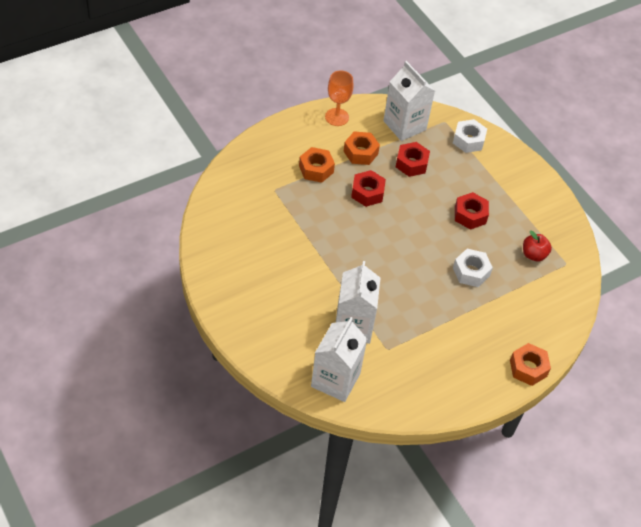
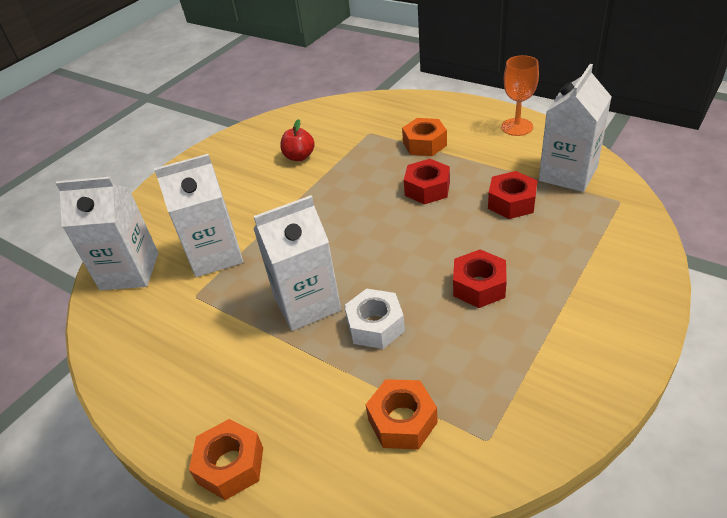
camera: 75 degrees right, 10 degrees down
(360, 152) = (483, 161): orange nut -> orange nut (402, 421)
(433, 295) = (307, 303): none -> white carton
(468, 140) = (614, 233): white nut -> none
(533, 255) = (468, 386): red apple -> red apple (299, 157)

